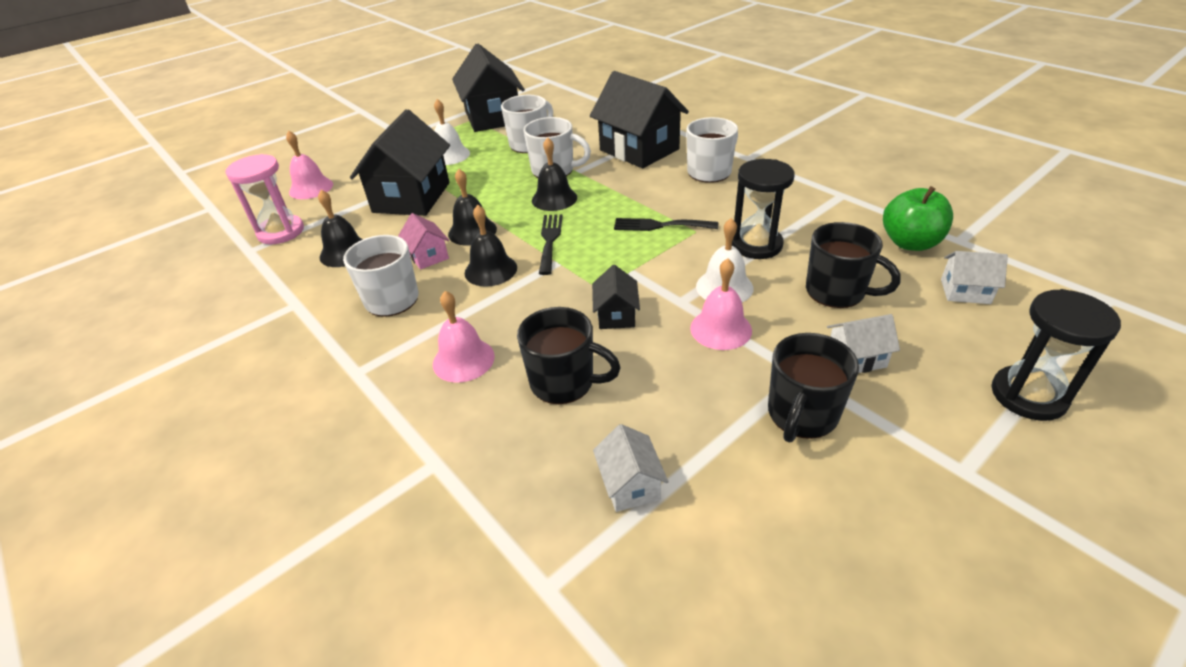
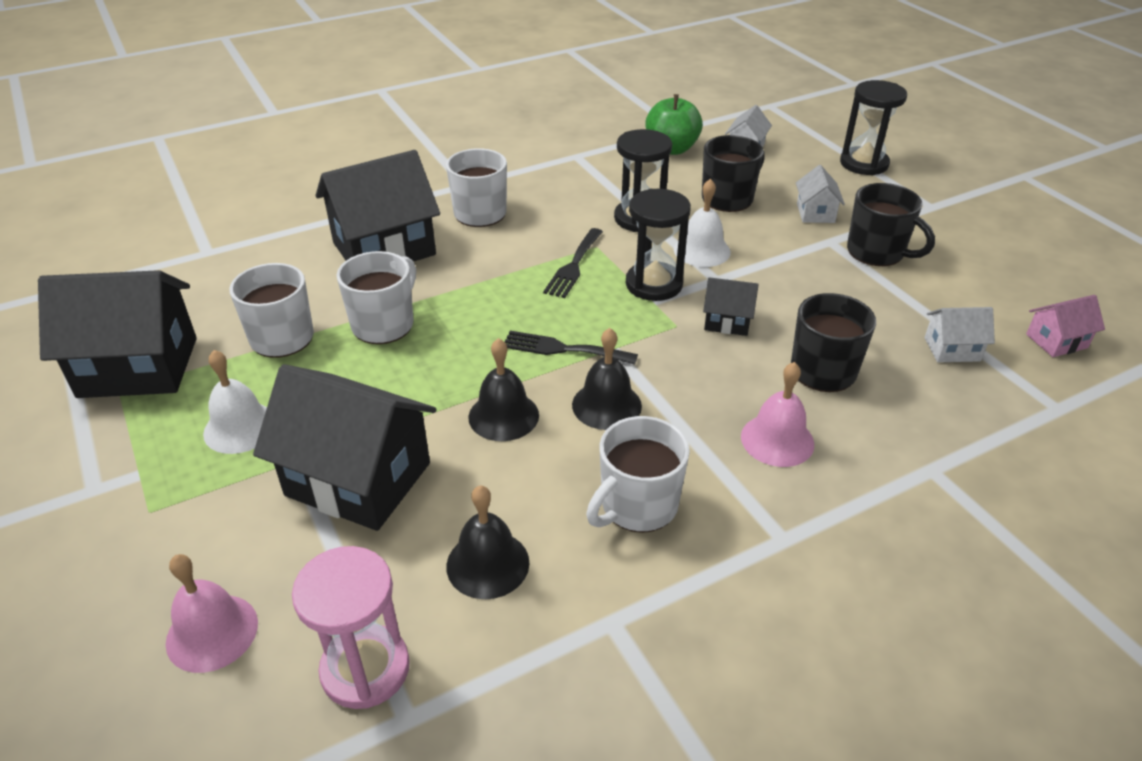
camera: 80 degrees left, 0 degrees up
(428, 256) = (546, 464): pink house -> pink house (1056, 341)
(554, 198) = (462, 333): black bell -> none
(654, 268) = (654, 284): none -> black hourglass
(721, 329) = (764, 266): pink bell -> none

